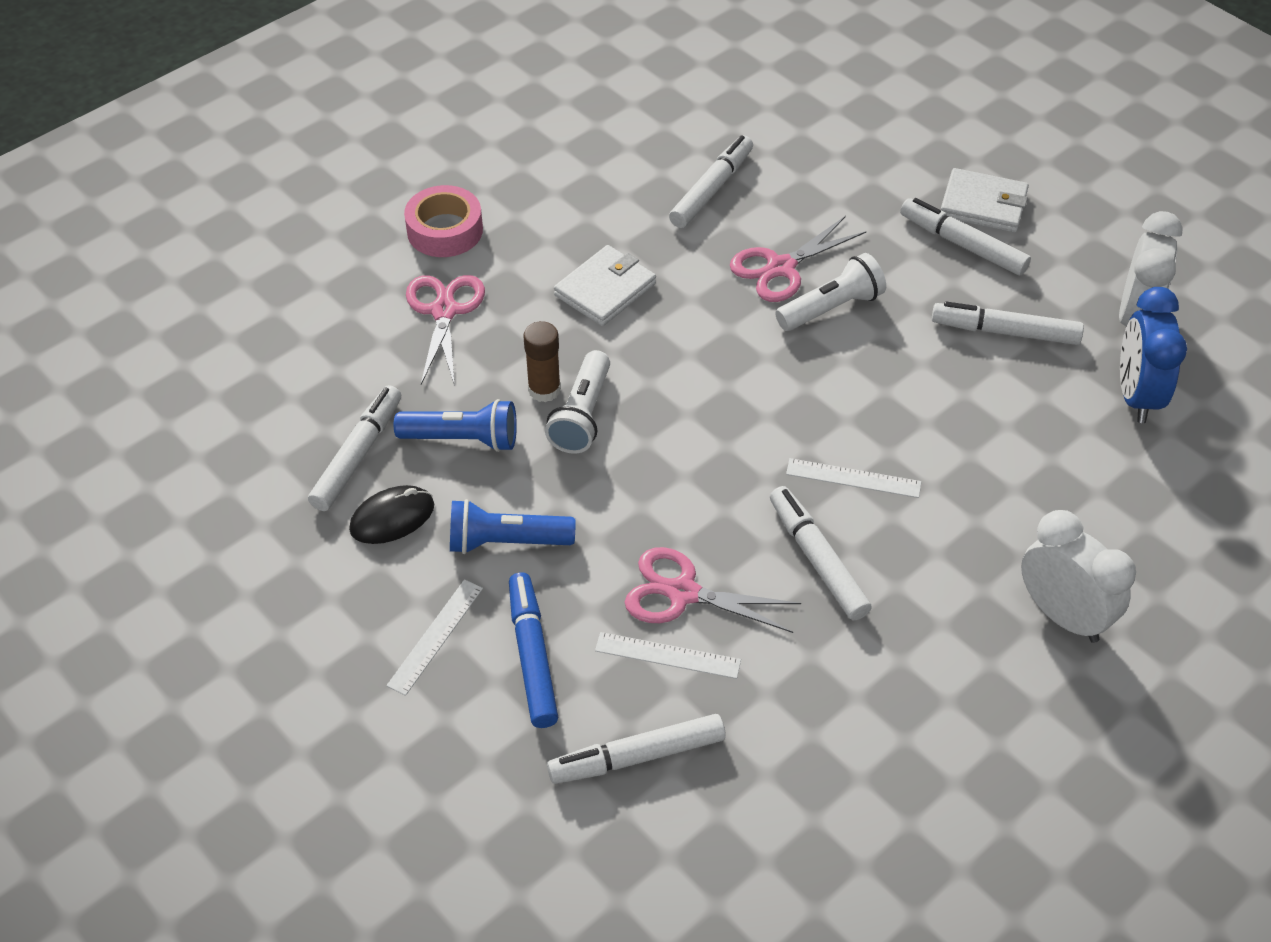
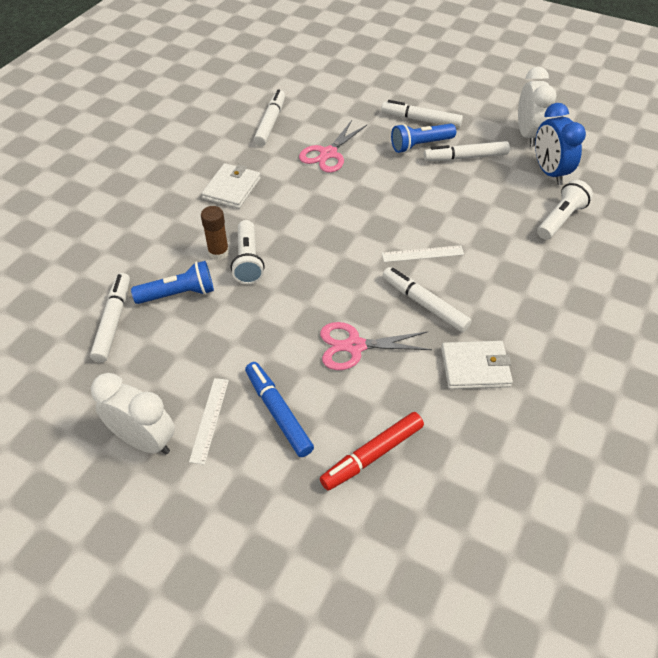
camera: 20 degrees left, 0 degrees up
(392, 518) = (151, 353): black mouse -> none
(444, 311) = (137, 224): pink scissors -> none
(445, 230) = (120, 179): pink tape -> none
(506, 541) = (231, 347): blue flashlight -> blue flashlight (420, 145)
(637, 757) = (372, 455): white marker -> red marker
(667, 655) = (363, 386): white ruler -> none
(832, 308) = (366, 167): white flashlight -> white flashlight (561, 219)
(983, 205) = (421, 98): white wallet -> white wallet (475, 367)
(1062, 615) = (574, 296): white clock -> white clock (144, 440)

